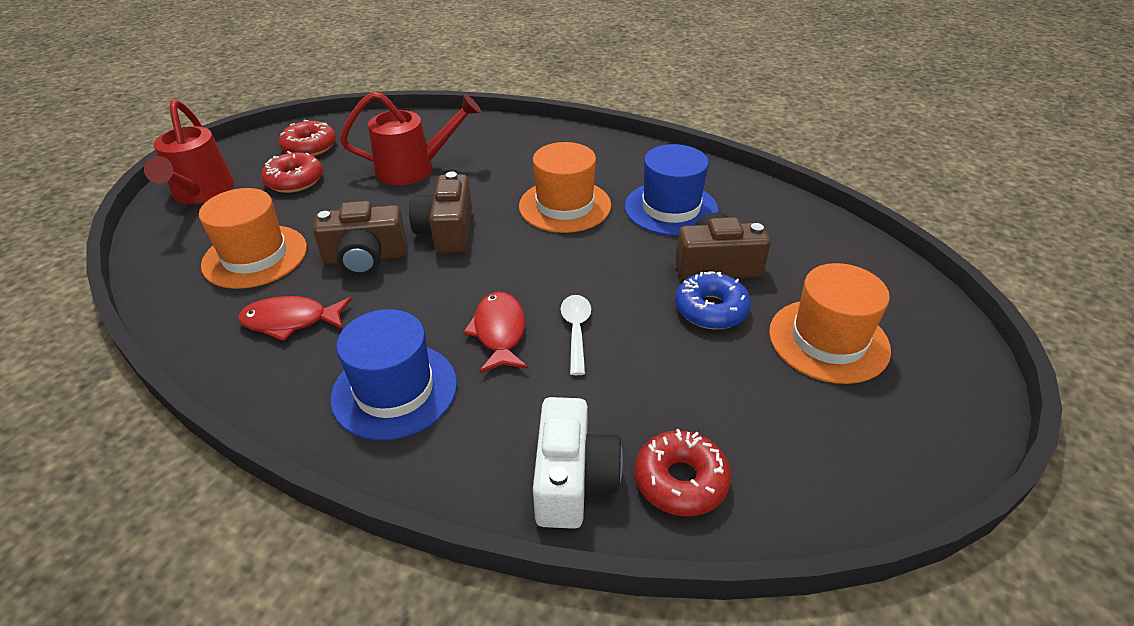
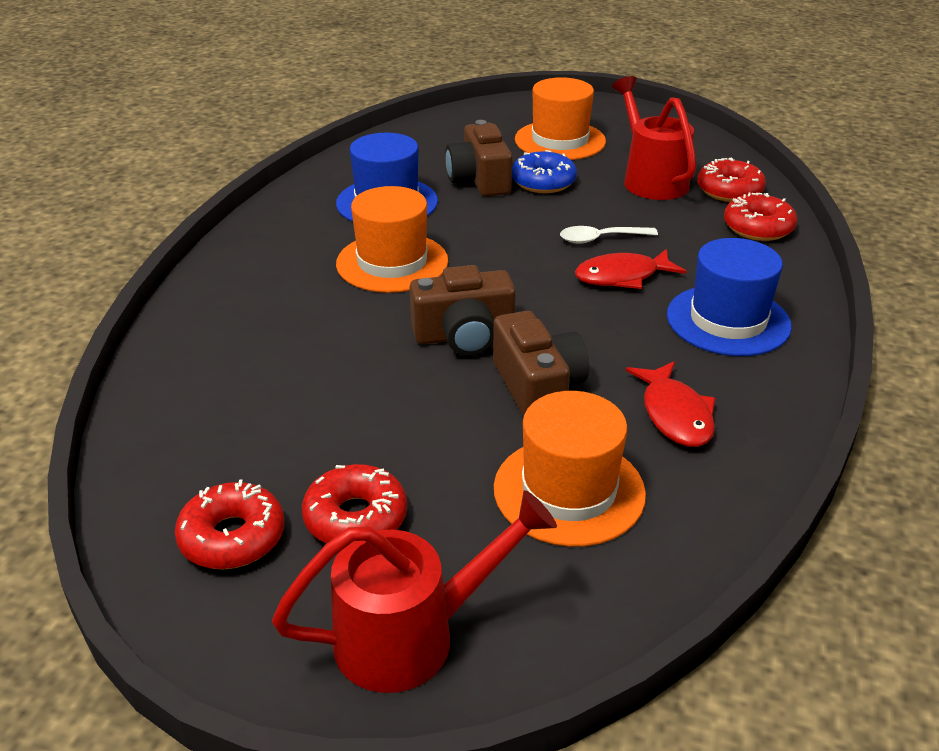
camera: 100 degrees left, 5 degrees down
(414, 169) = (310, 393): red watering can -> red watering can (651, 179)
(573, 480) = (758, 227): white camera -> red donut

